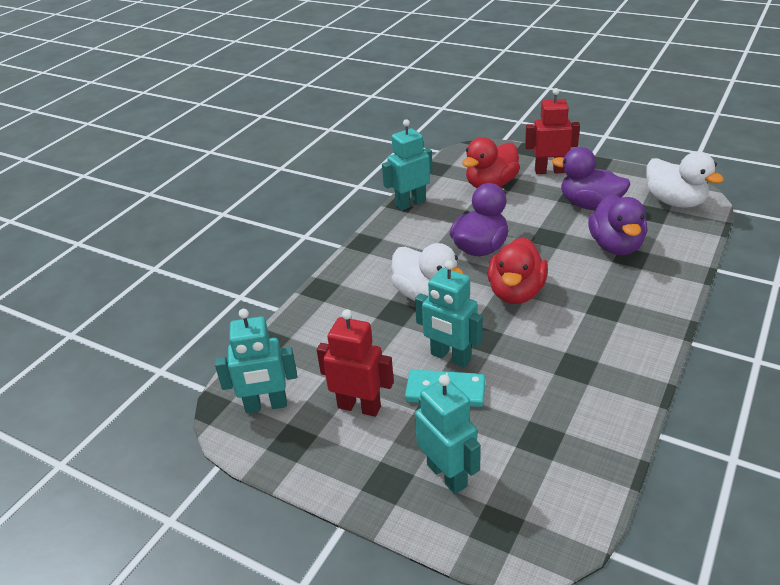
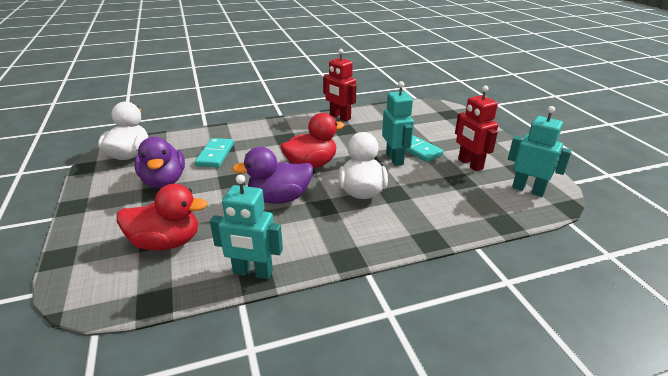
camera: 140 degrees left, 5 degrees down
(447, 475) = (452, 129): turquoise robot -> none
(549, 171) = (110, 222): red robot -> red robot (340, 117)
(615, 246) = (215, 155): purple duck -> turquoise domino

